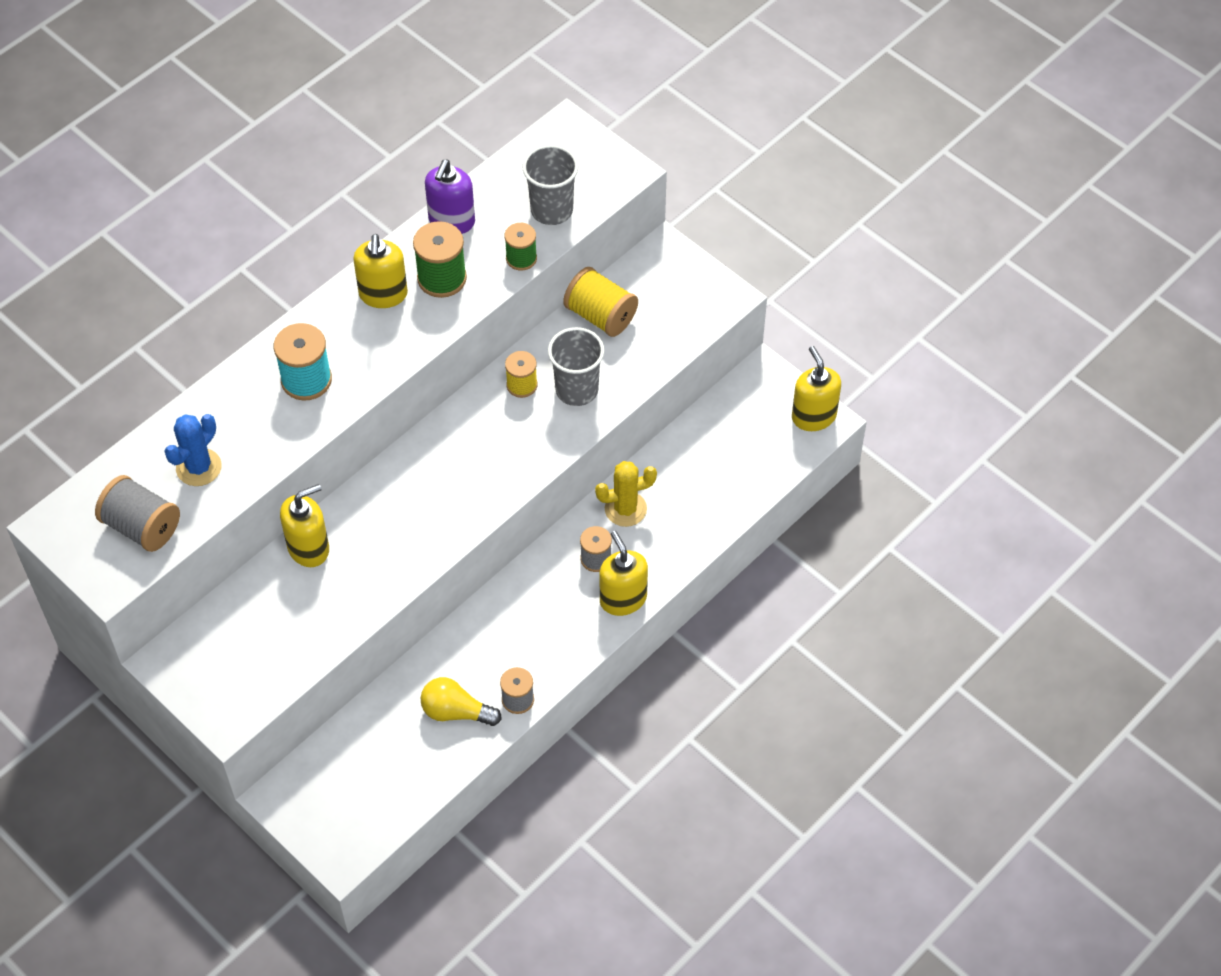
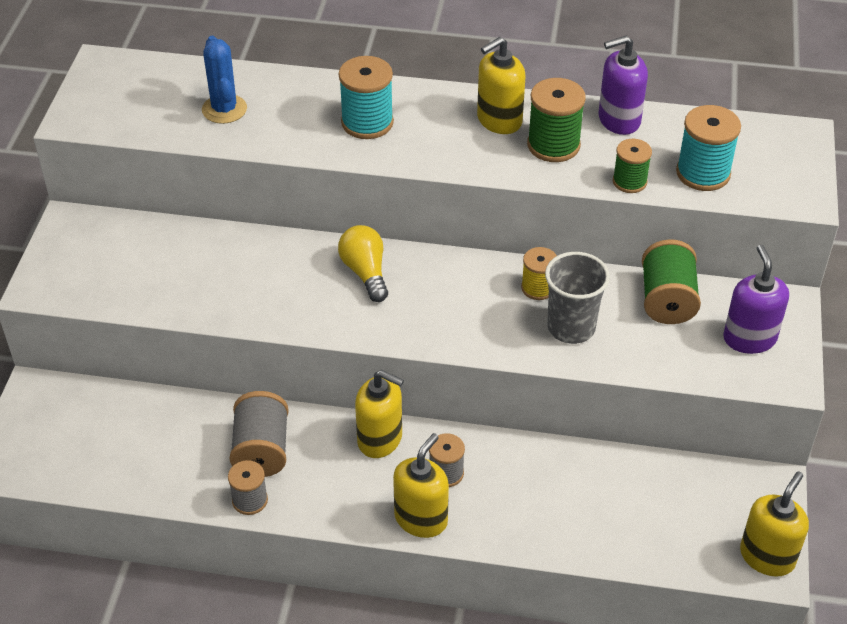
camera: 55 degrees right, 10 degrees down
(142, 527) = (140, 109): grey spool -> grey spool (261, 450)
(199, 467) = (224, 109): blue cactus -> blue cactus turned 75 degrees clockwise
(309, 548) = (247, 245): yellow soap dispenser -> yellow soap dispenser (380, 439)
(456, 712) = (204, 462): yellow light bulb -> yellow light bulb (365, 272)
(551, 210) = (703, 173): grey cup -> turquoise spool
(600, 316) = (667, 300): yellow spool -> green spool
(625, 509) = (519, 465): yellow cactus -> none
(675, 293) = (749, 338): none -> purple soap dispenser

